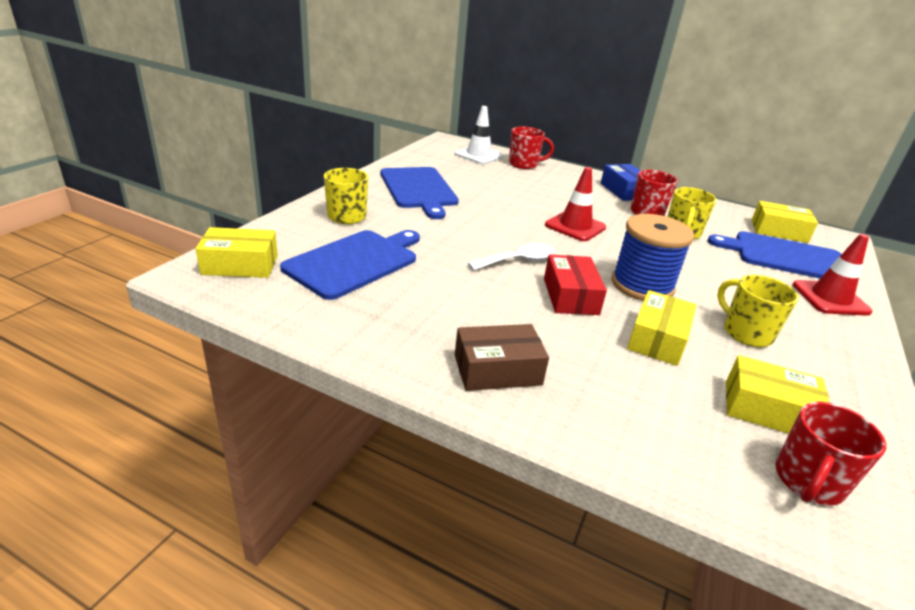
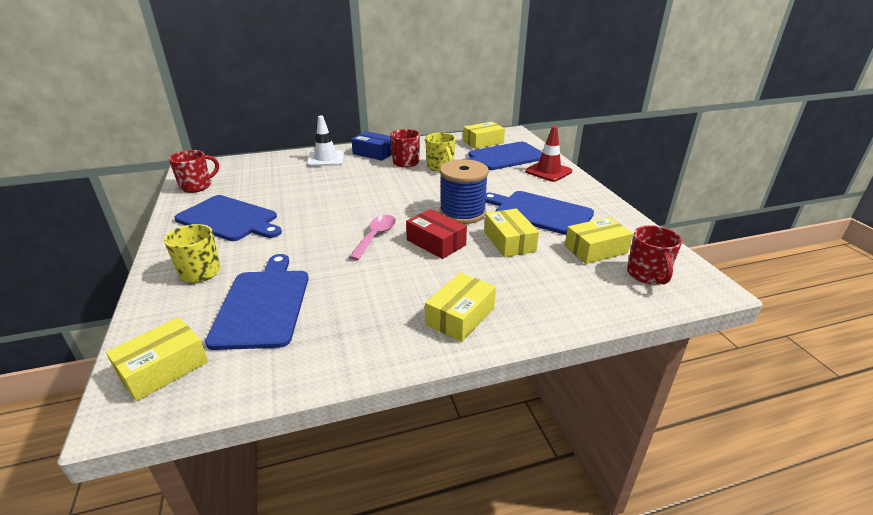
camera: 40 degrees left, 0 degrees up
(479, 155) = (238, 168): white traffic cone -> white traffic cone (326, 159)
(497, 370) = (460, 316): brown box -> yellow box
(518, 261) = (375, 236): white spoon -> pink spoon
(524, 164) = (283, 161): red mug -> red mug (197, 186)
(575, 226) = (377, 193): red traffic cone -> none
(746, 333) = (540, 212): yellow mug -> blue cutting board

